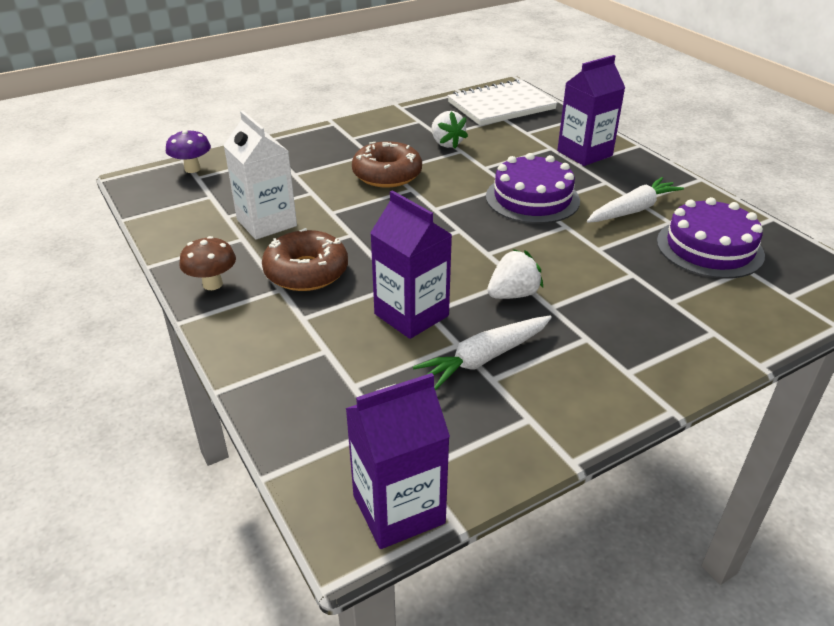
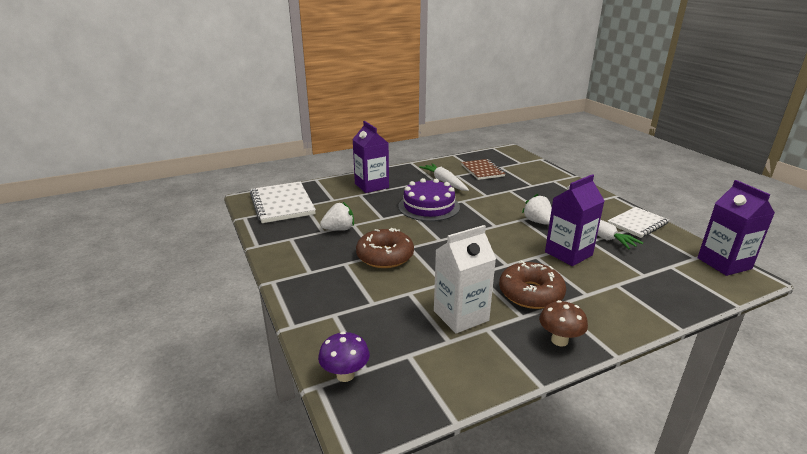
camera: 85 degrees left, 10 degrees down
(542, 419) = (637, 224): none -> white notebook
(709, 248) = (482, 171): purple cake -> brown notebook

